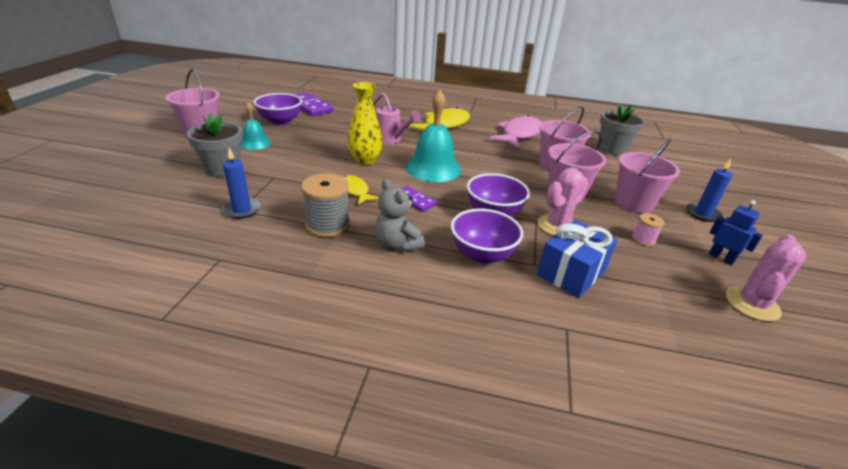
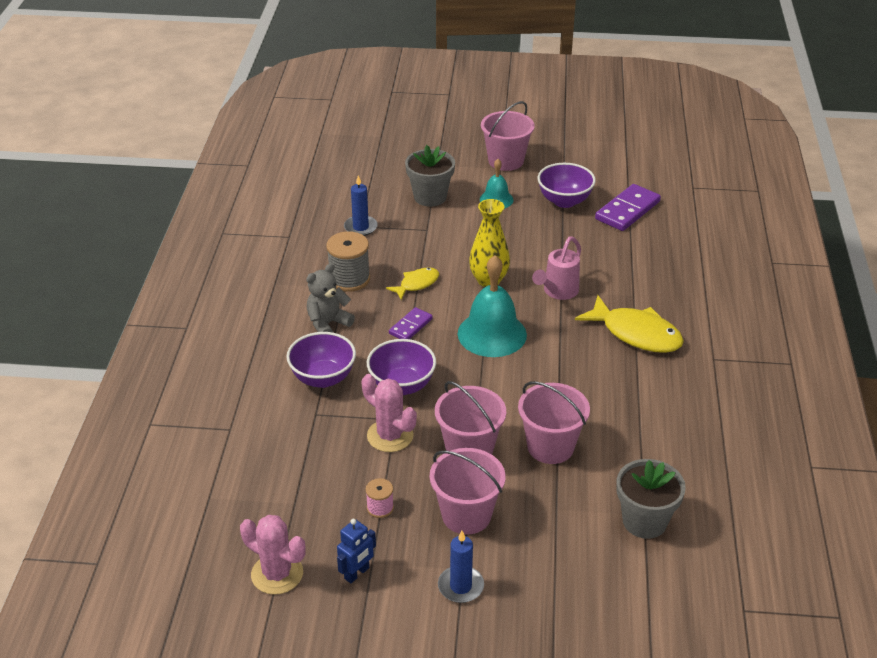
camera: 85 degrees right, 5 degrees up
(519, 134) = (646, 413): pink fish -> none
(571, 273) = (306, 439): blue gift -> none

